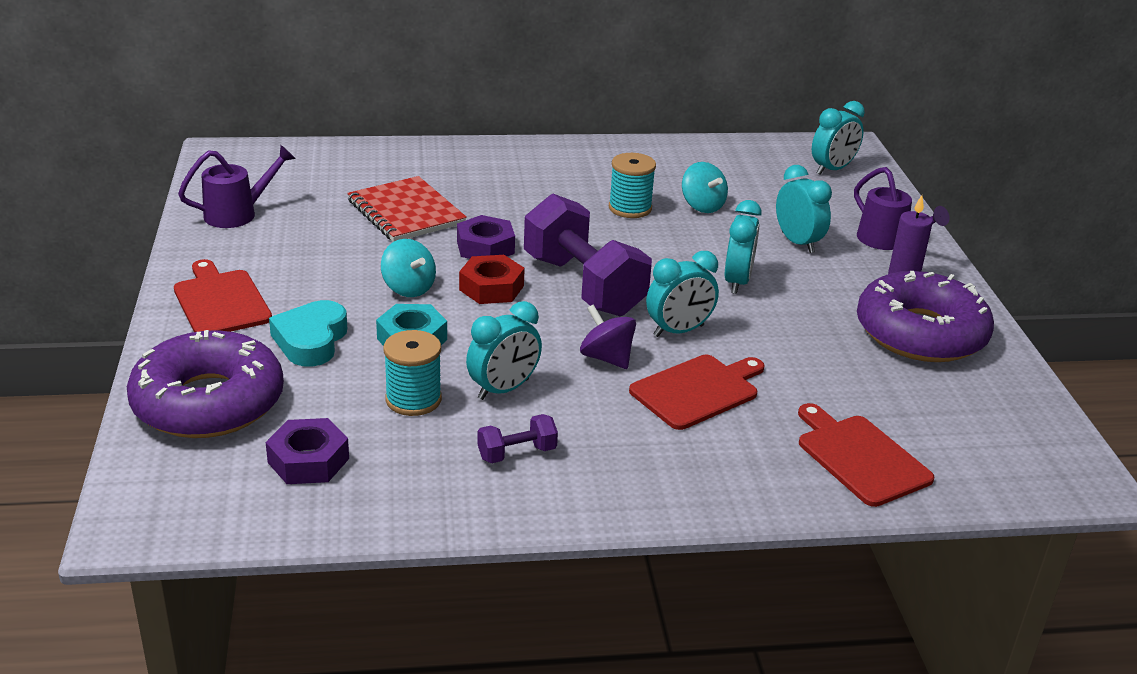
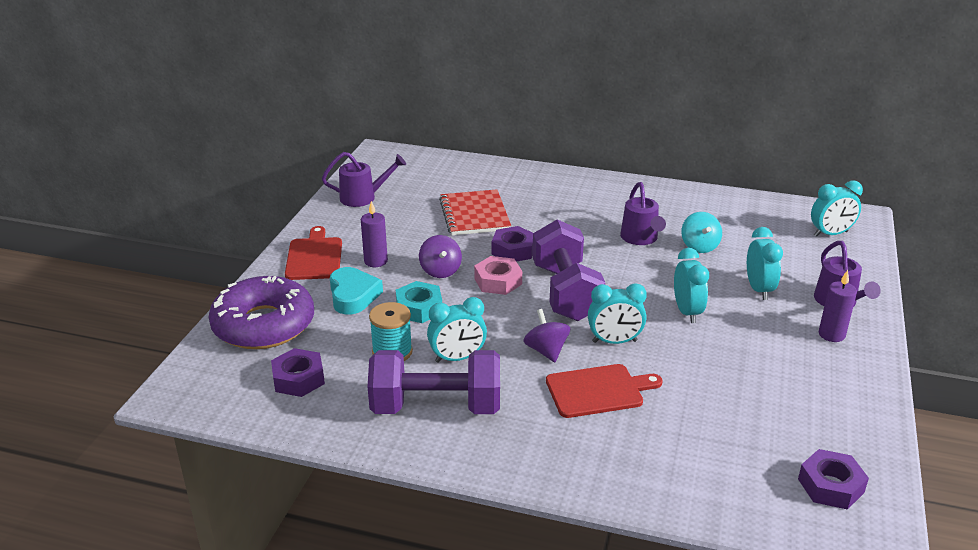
camera: 25 degrees right, 0 degrees up
(311, 340) = (353, 295): turquoise heart -> turquoise heart turned 135 degrees clockwise
(312, 292) = (376, 261): none -> purple candle
(408, 288) = (440, 271): turquoise spinning top -> purple spinning top
(491, 288) = (498, 281): red nut -> pink nut
(517, 453) = (436, 407): purple dumbbell -> purple dumbbell, size x2.32
(630, 208) = (640, 239): turquoise spool -> purple watering can
(737, 282) = (687, 312): turquoise clock -> turquoise clock turned 45 degrees counterclockwise
(860, 457) = (692, 473): red cutting board -> none
(920, 333) = (814, 384): purple donut -> none
(1005, 435) = (830, 486): none -> purple nut

